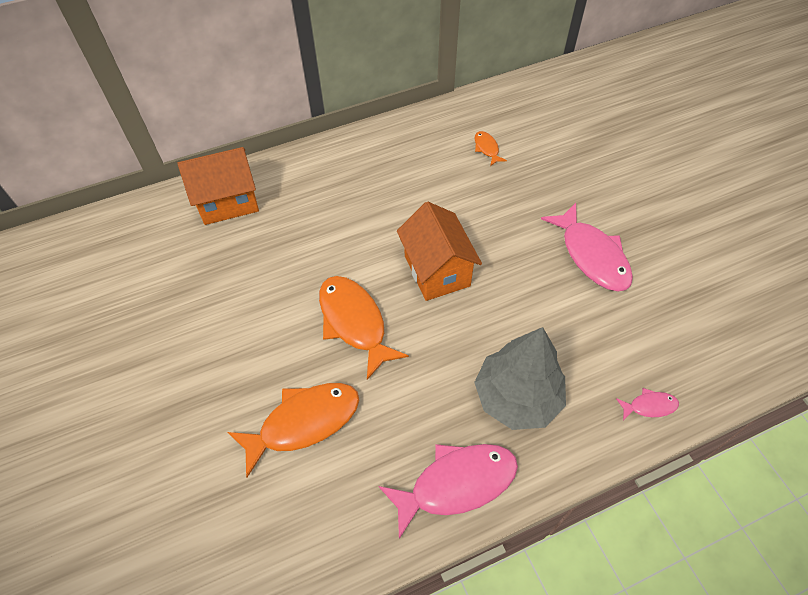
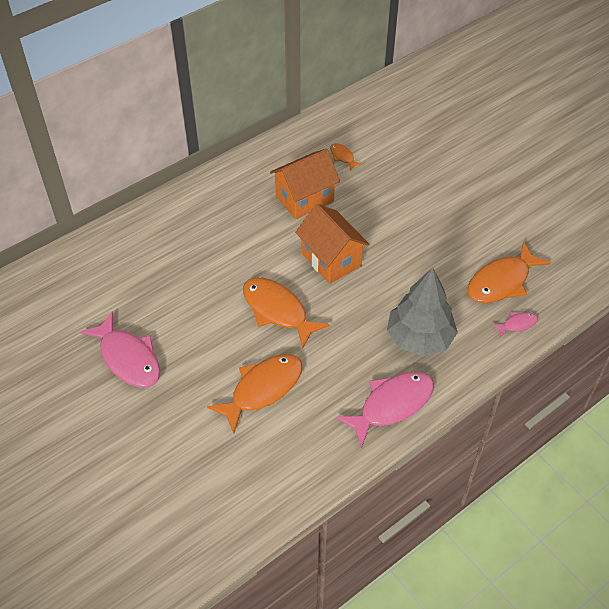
camera: 15 degrees left, 5 degrees down
(228, 202) = (137, 238): orange house -> orange house (304, 199)
(592, 255) = (449, 226): pink fish -> pink fish (128, 358)
(641, 342) = (501, 282): none -> orange fish

